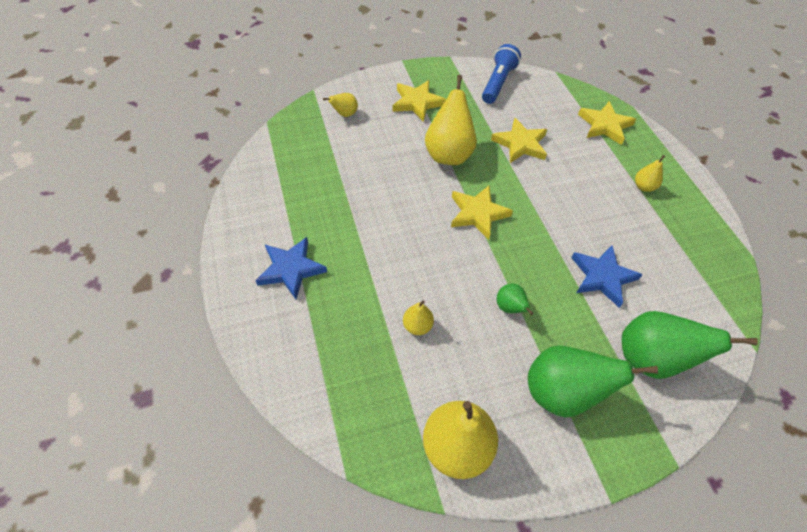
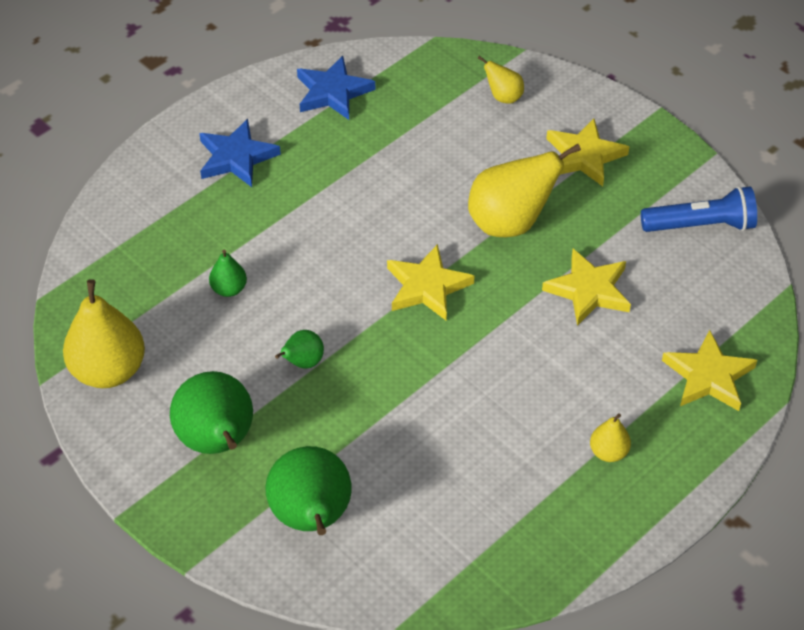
camera: 65 degrees right, 5 degrees down
(417, 326) = (229, 289): yellow pear -> green pear
(602, 277) = (408, 441): blue star -> blue star (333, 92)

